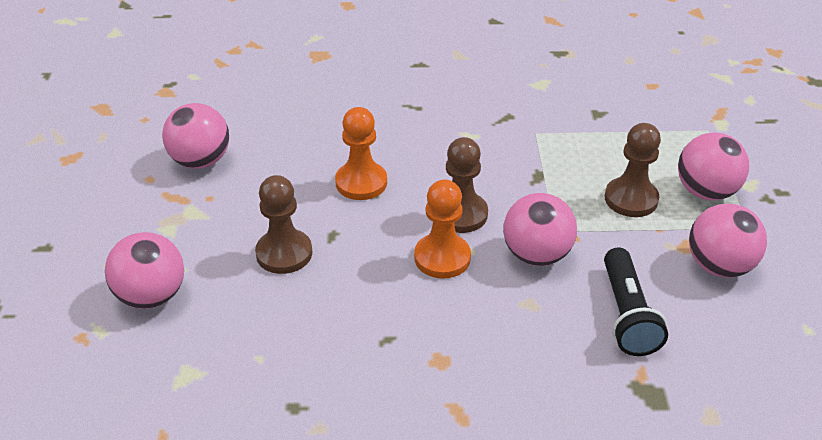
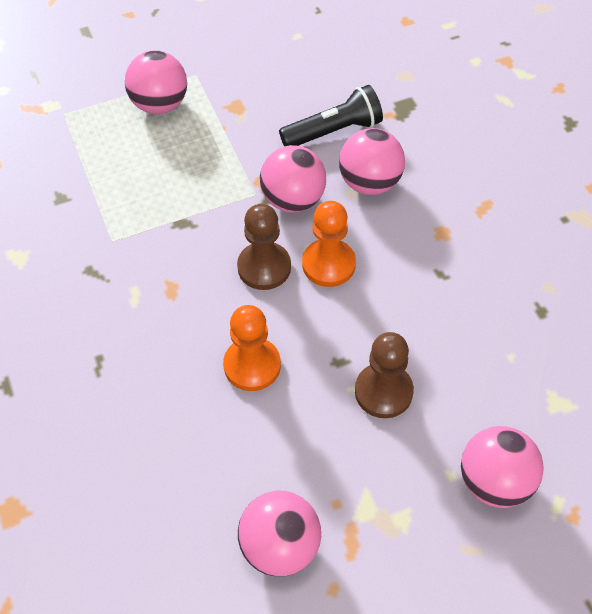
camera: 110 degrees left, 15 degrees up
(631, 199) = (190, 151): brown pawn -> none
(719, 266) = (252, 86): pink ball -> pink ball (370, 182)

